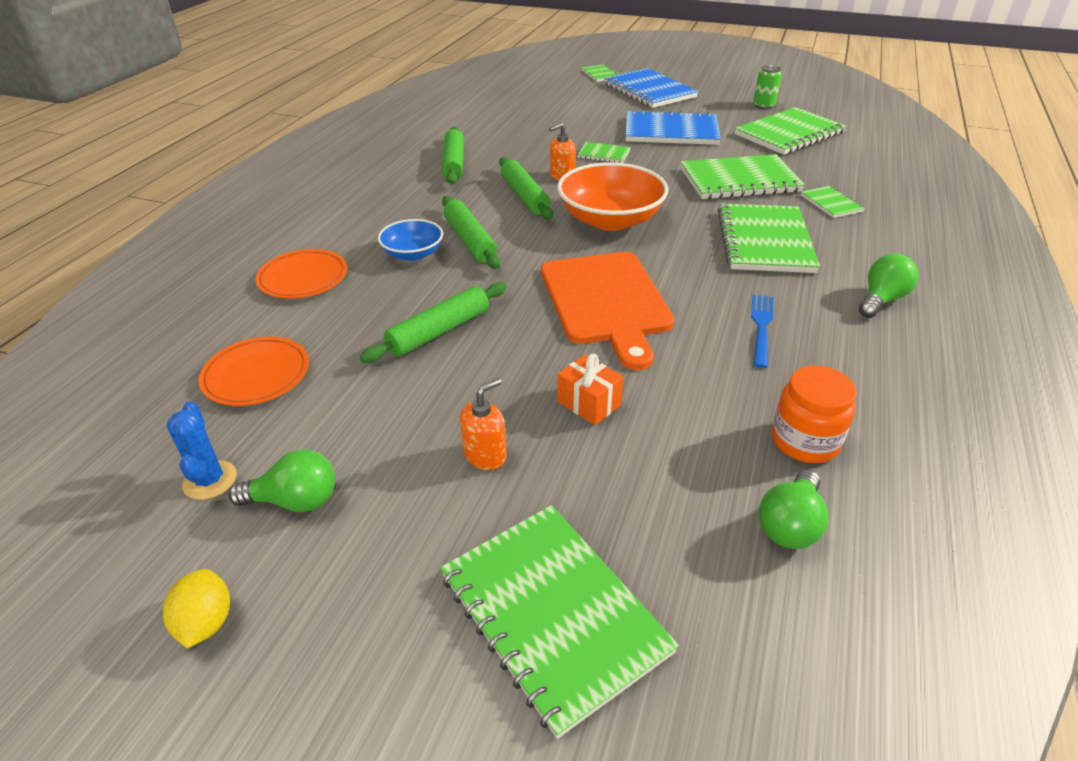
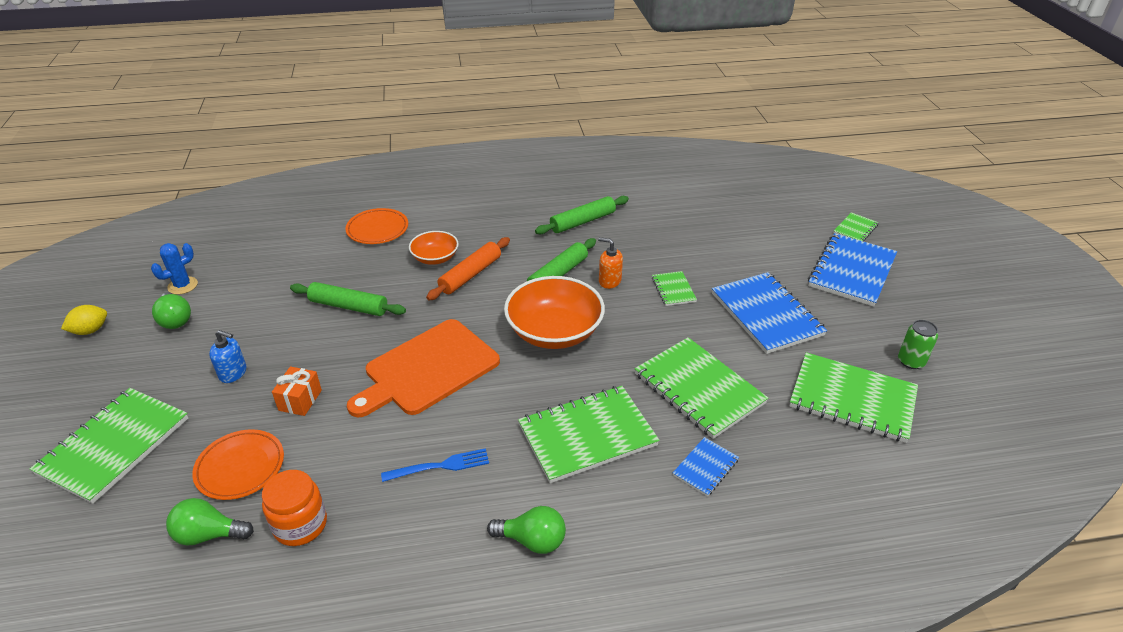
camera: 60 degrees right, 0 degrees up
(256, 375) = (272, 259): orange plate -> orange plate (240, 467)
(413, 254) = (435, 258): blue bowl -> orange bowl
(470, 240) = (470, 275): green rolling pin -> orange rolling pin
(485, 455) = (233, 373): orange soap dispenser -> blue soap dispenser
(831, 203) = (705, 467): green notebook -> blue notebook

